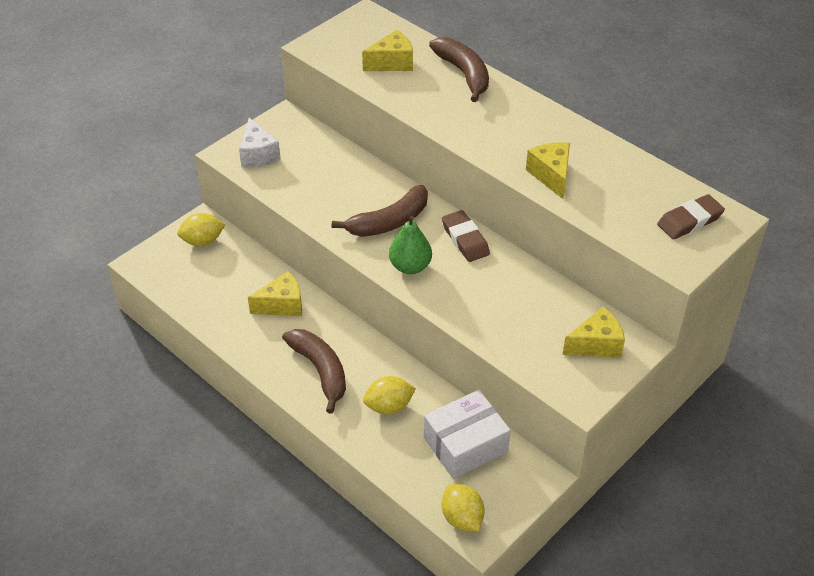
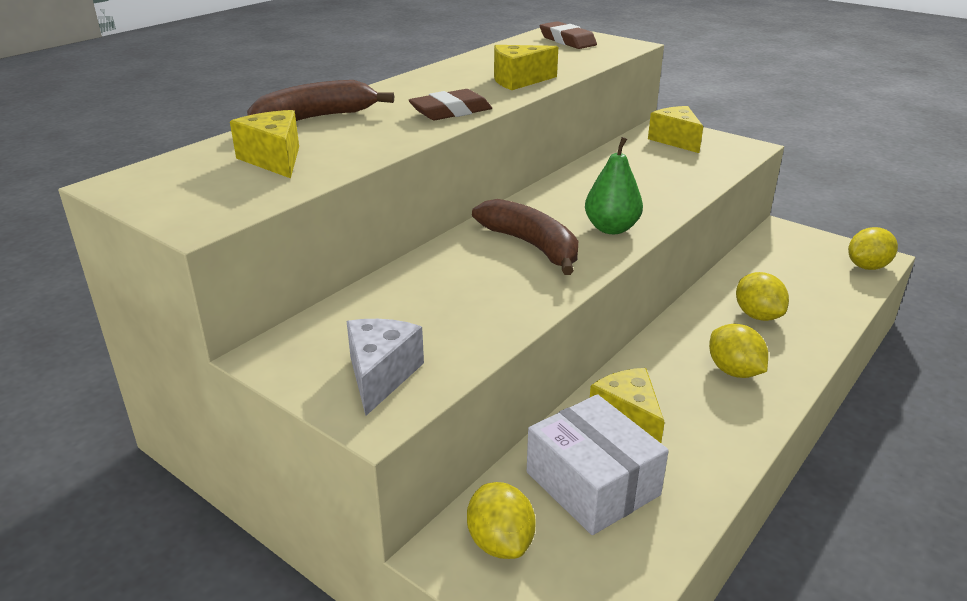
camera: 95 degrees left, 15 degrees down
(258, 154) = (381, 375): white cheese -> white cheese turned 60 degrees counterclockwise
(320, 371) = (734, 371): brown banana -> yellow lemon
(465, 239) = (550, 199): brown eraser -> brown eraser (450, 111)
(465, 445) = (776, 267): white box -> white box (592, 483)

